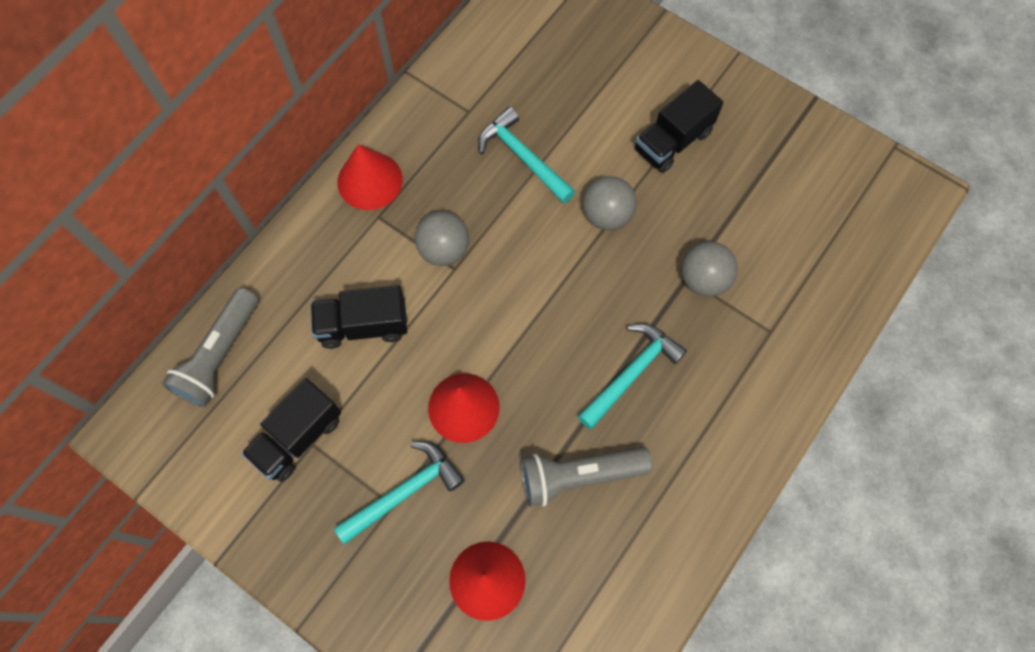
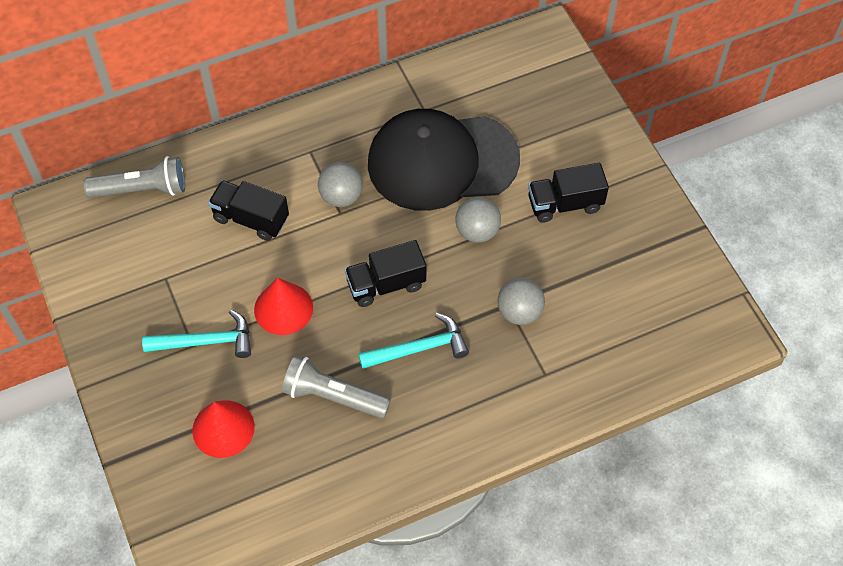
camera: 30 degrees right, 10 degrees down
(219, 355) = (142, 189): grey flashlight -> grey flashlight turned 150 degrees counterclockwise
(298, 437) = (159, 269): black truck -> black truck (386, 284)
(370, 180) = (320, 124): red cone -> none
(523, 157) = (442, 161): turquoise hammer -> black cap

